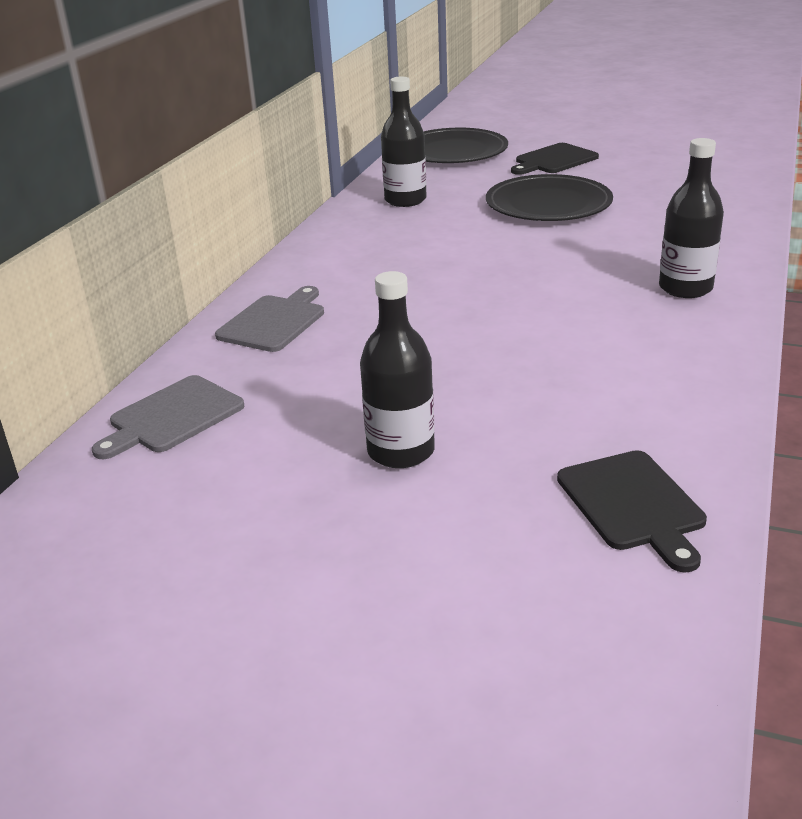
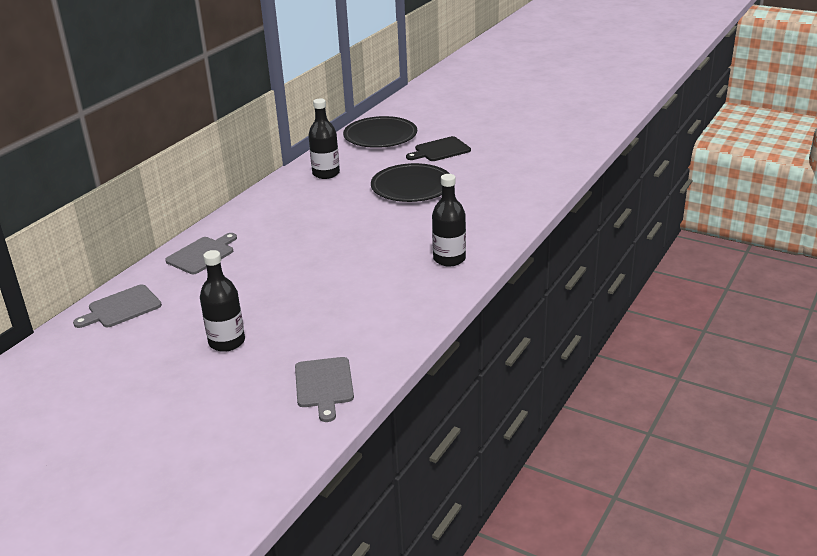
camera: 10 degrees right, 0 degrees up
(633, 504) = (324, 385): black cutting board -> grey cutting board

